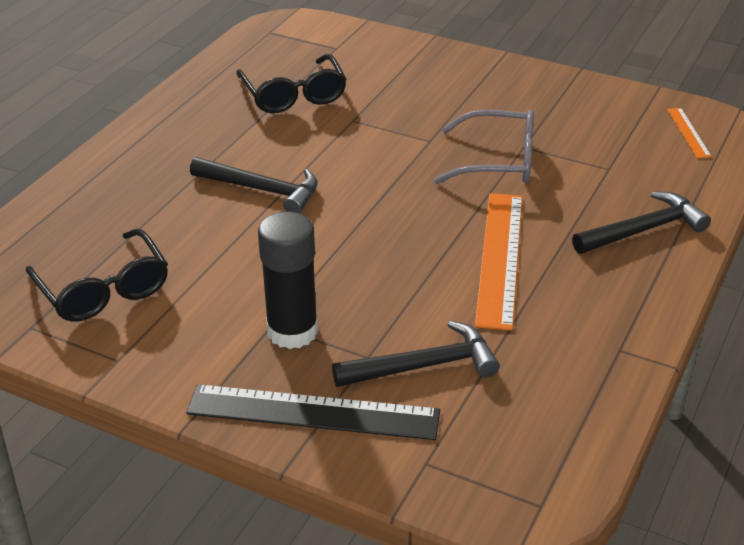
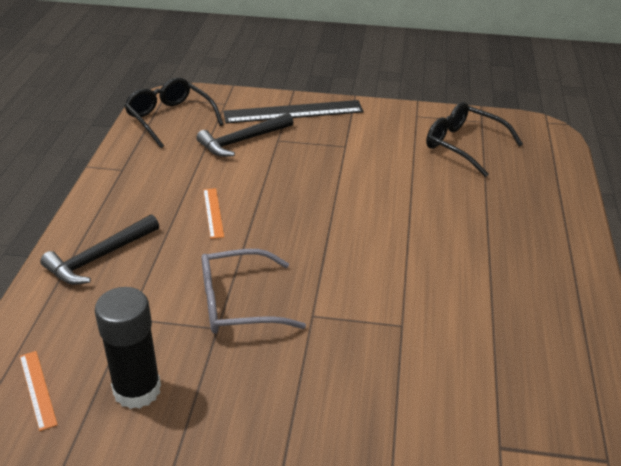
camera: 160 degrees right, 0 degrees up
(262, 190) = (425, 232): black hammer -> none
(292, 331) = (330, 144): black glue stick -> black glue stick (137, 390)
(294, 95) = (484, 346): black glasses -> black glasses (169, 118)
(500, 258) = (213, 213): orange ruler -> orange ruler, size x0.49

